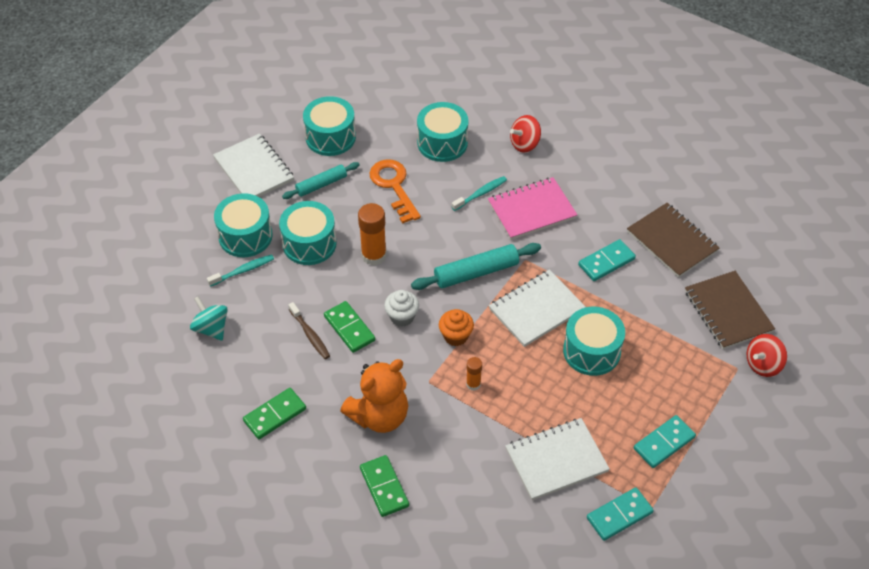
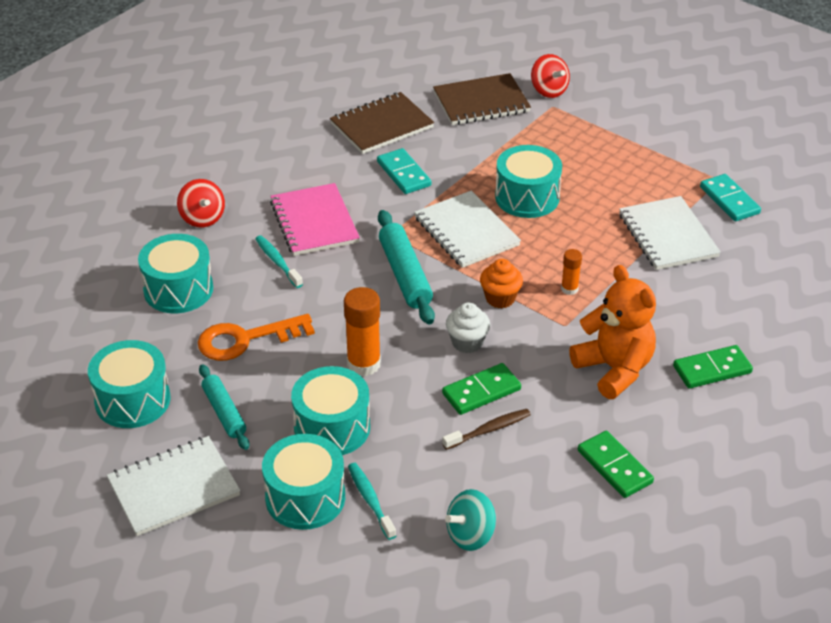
camera: 85 degrees left, 10 degrees down
(664, 443) = (643, 162): turquoise domino -> none

